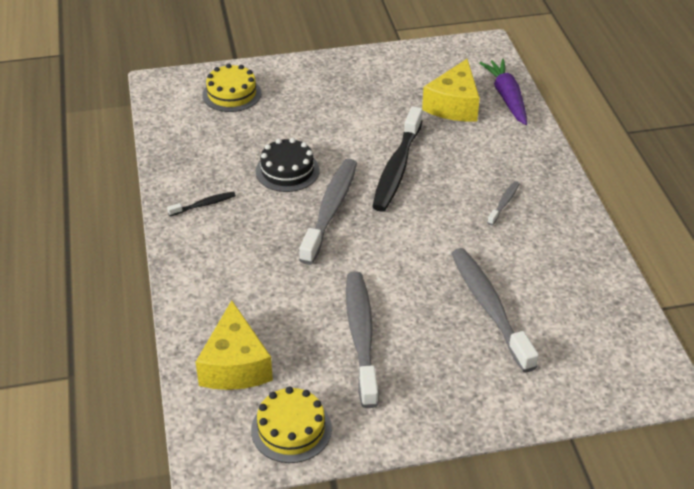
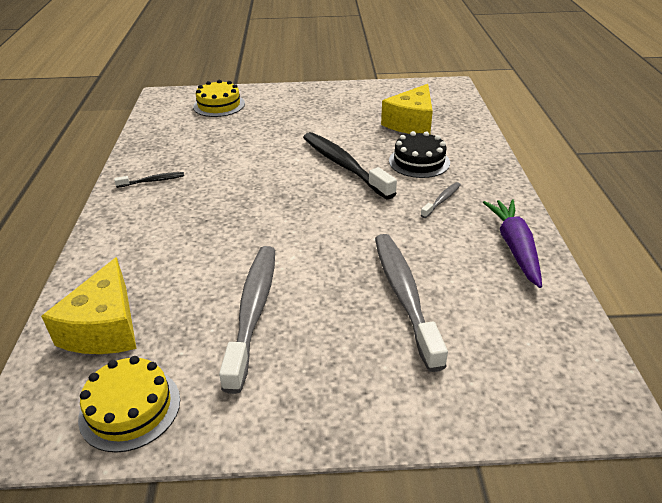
camera: 10 degrees right, 5 degrees down
(287, 171) = (241, 160): black cake -> black cake (419, 161)
(330, 210) = (268, 193): grey toothbrush -> none
(397, 168) = (344, 165): black toothbrush -> black toothbrush turned 120 degrees clockwise
(506, 98) = (462, 120): purple carrot -> purple carrot (515, 247)

